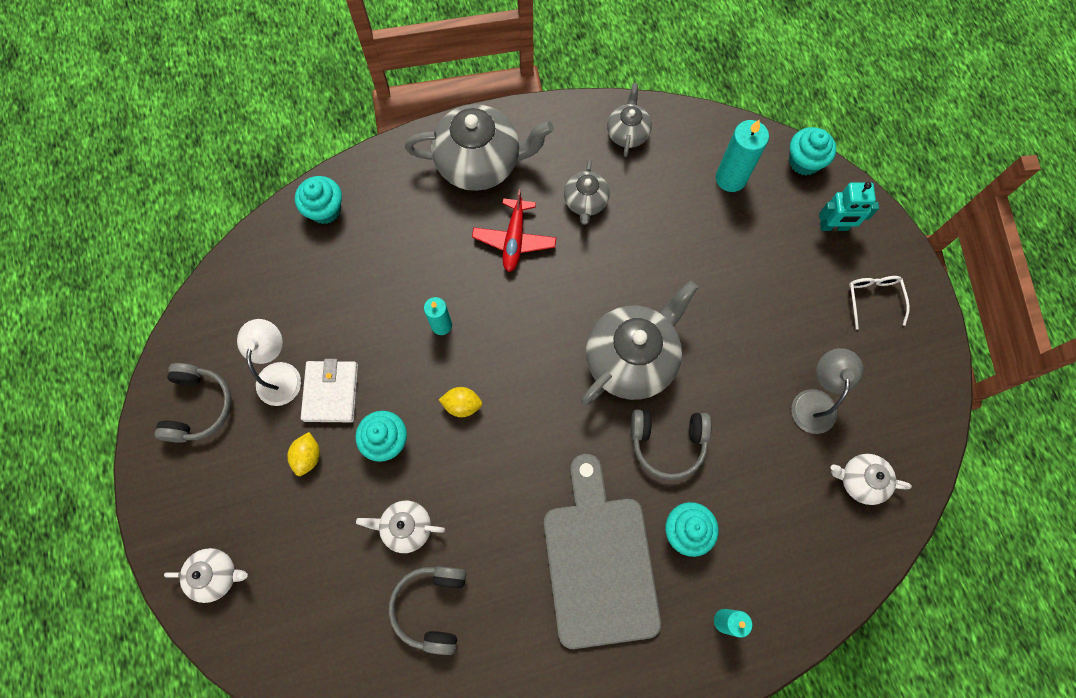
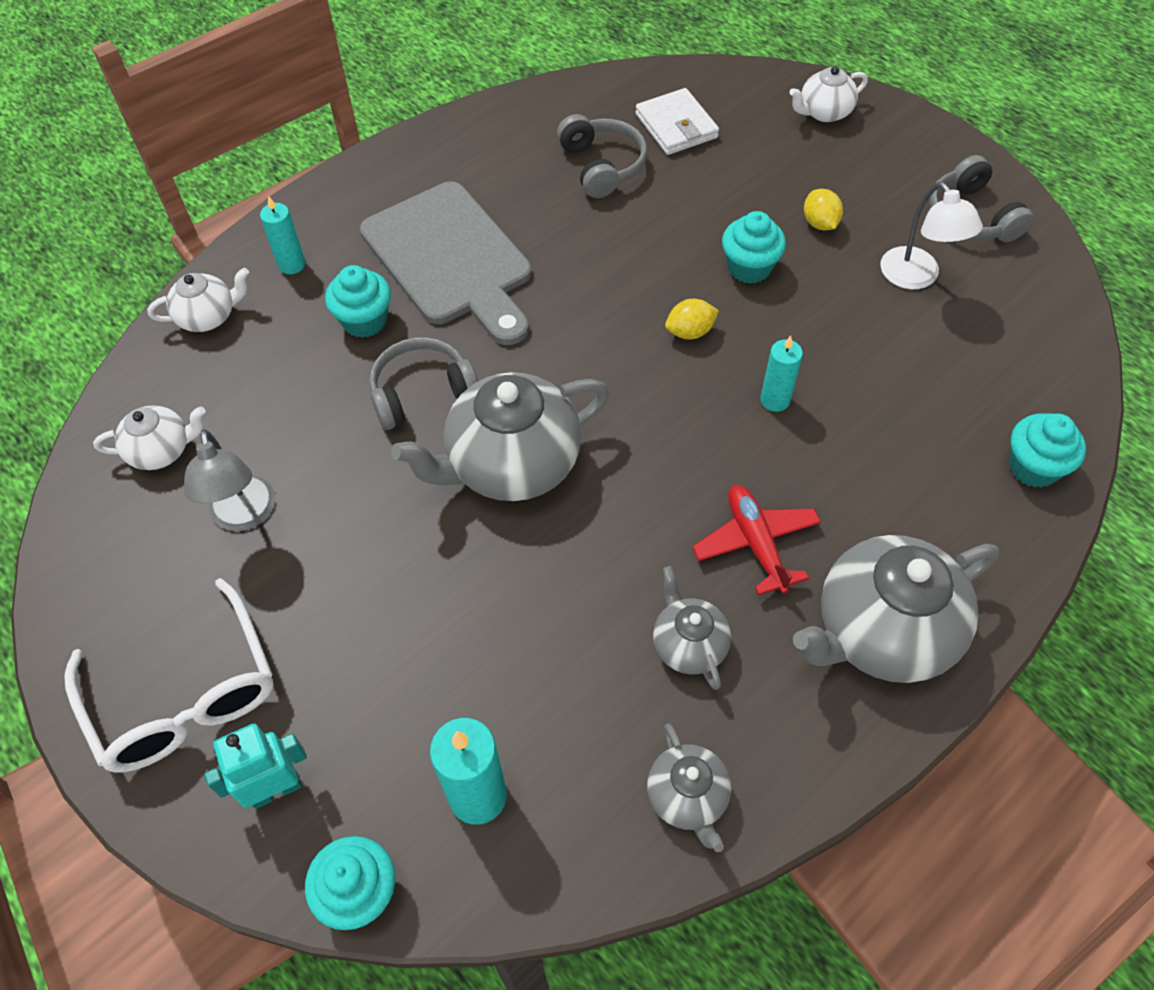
camera: 155 degrees right, 15 degrees down
(331, 392) = (846, 284): white wallet -> white wallet (676, 126)
(406, 527) = (672, 210): white teapot -> white teapot (208, 316)
(632, 359) = (511, 464): grey teapot -> grey teapot turned 45 degrees clockwise
(873, 299) = (184, 695): white glasses -> white glasses, size x1.97

